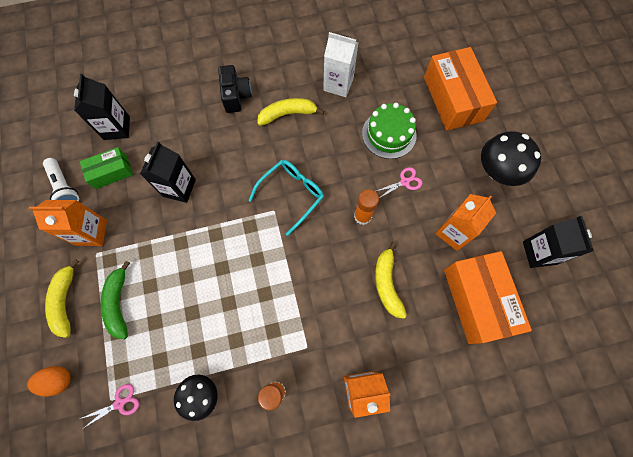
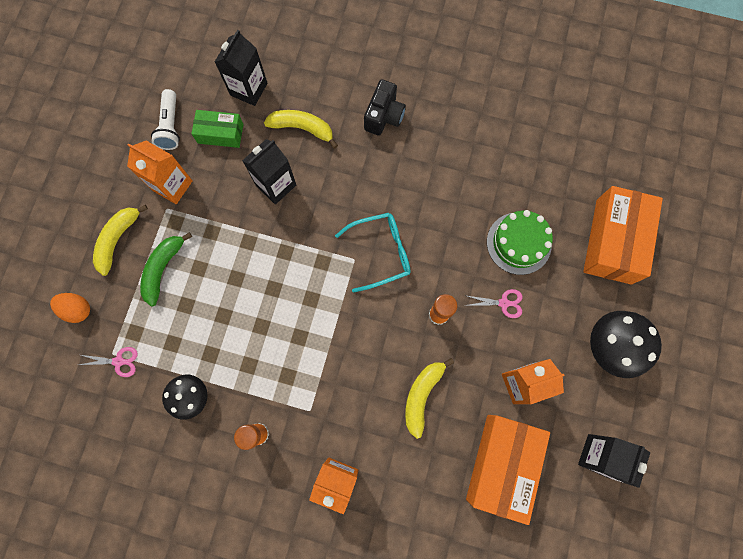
camera: 30 degrees right, 5 degrees up
(287, 114) = (425, 164): yellow banana -> yellow banana (302, 128)
(338, 84) = (498, 159): white carton -> none

